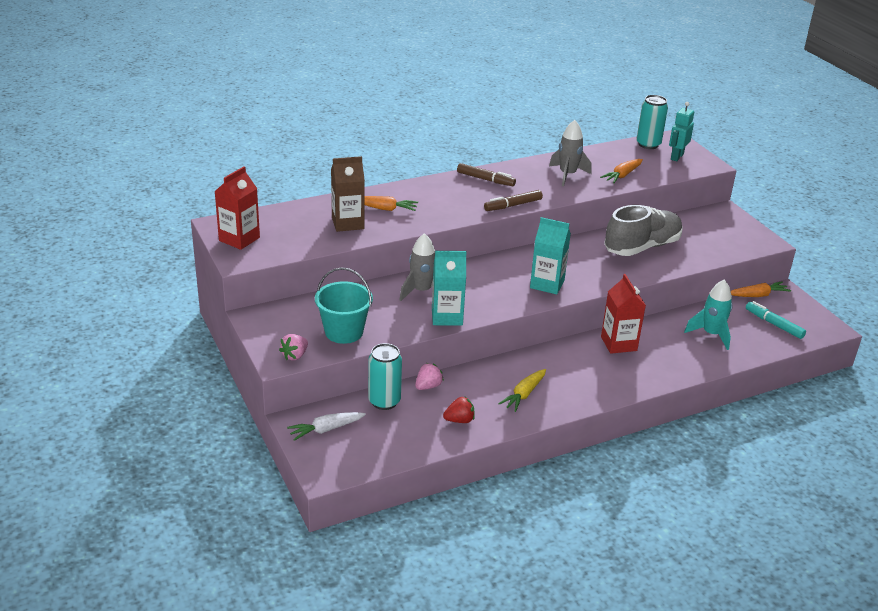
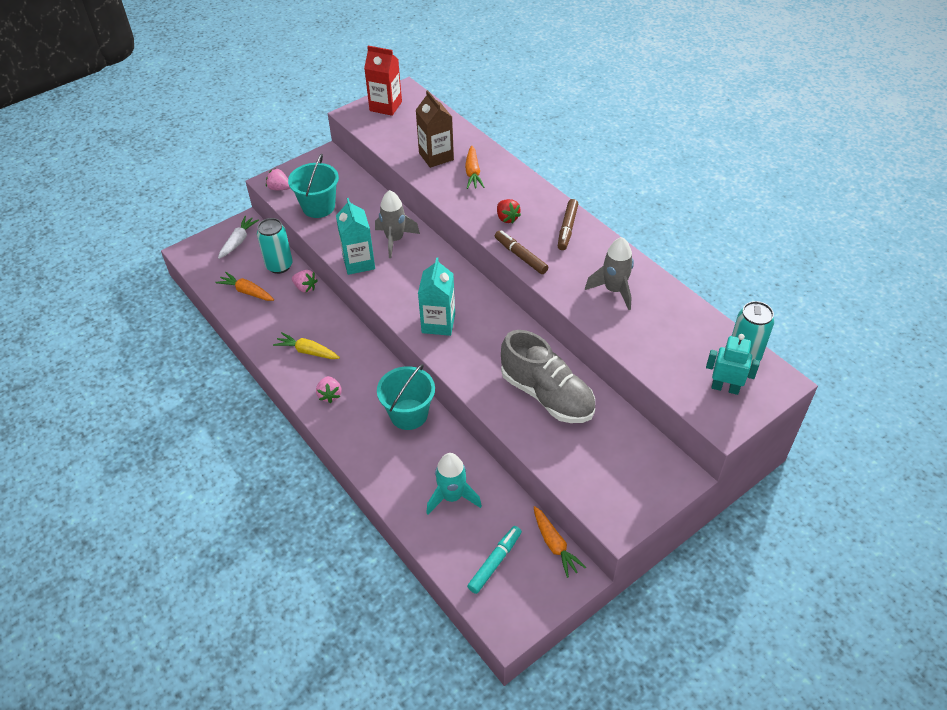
camera: 80 degrees right, 15 degrees up
(326, 429) = (238, 241): white carrot -> white carrot turned 60 degrees clockwise
(459, 420) = (263, 315): red strawberry -> red strawberry (507, 218)
(586, 386) = (330, 395): none -> pink strawberry
(618, 344) = (408, 414): red carton -> turquoise bucket
(622, 175) = (640, 338): orange carrot -> orange carrot (247, 292)

